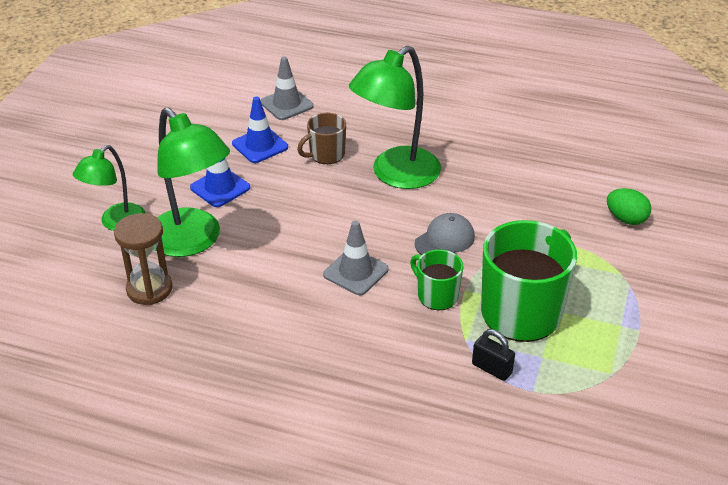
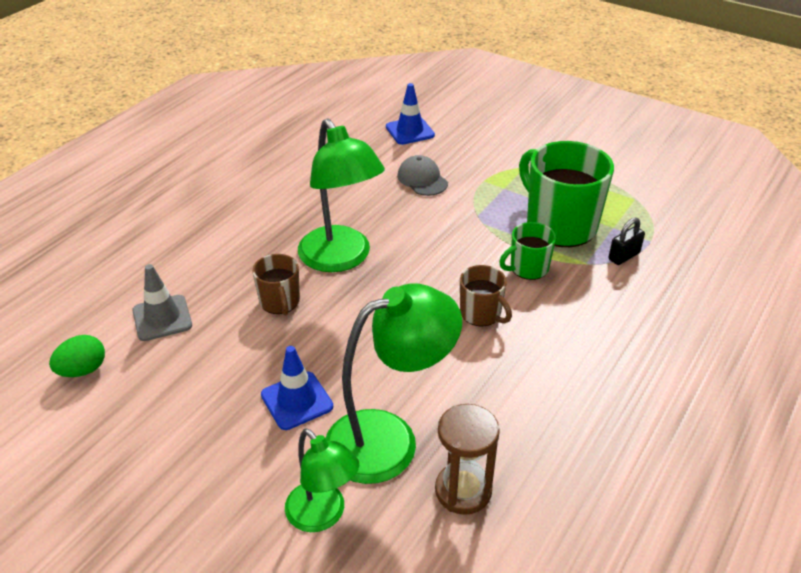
camera: 75 degrees left, 0 degrees up
(260, 145) = (232, 353): blue traffic cone -> blue traffic cone (410, 131)
(355, 272) = (481, 314): grey traffic cone -> brown mug
(445, 240) = (453, 248): grey cap -> grey cap (422, 179)
(626, 219) = (460, 147): green egg -> green egg (83, 370)

